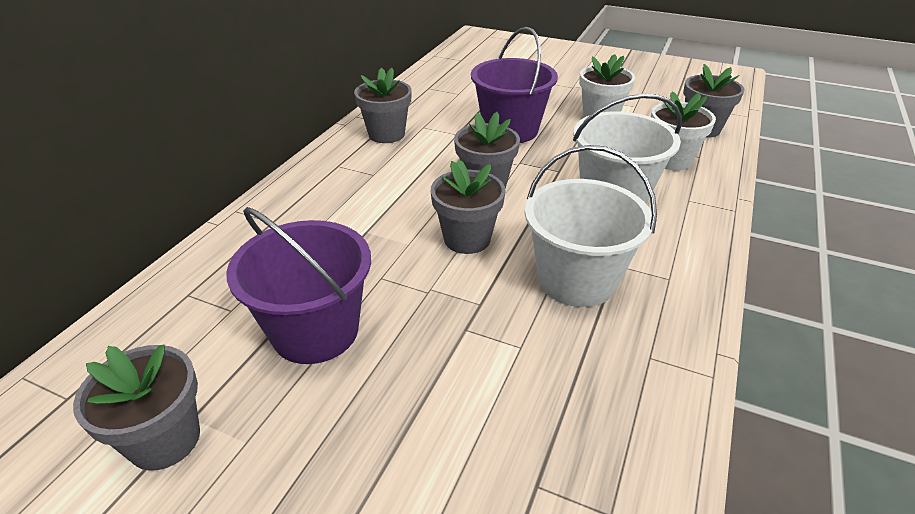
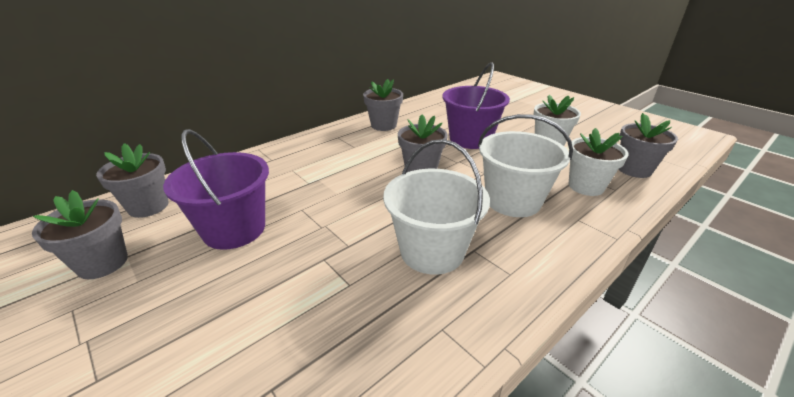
camera: 25 degrees right, 5 degrees down
(467, 239) = (377, 201): grey flower pot -> grey flower pot (148, 206)

